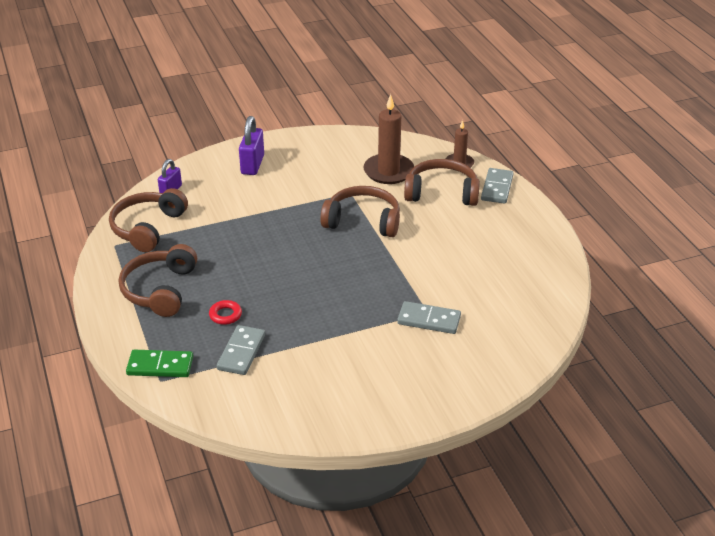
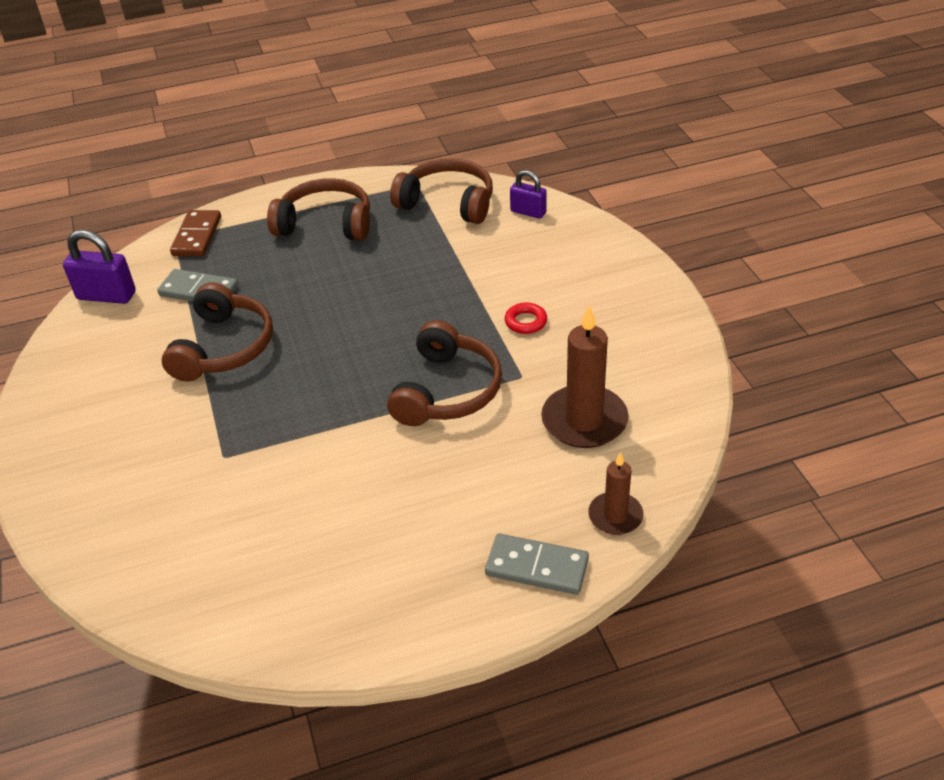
camera: 95 degrees right, 5 degrees up
(160, 366) = (197, 236): green domino -> brown domino
(225, 315) = (268, 274): red ring -> red ring (526, 322)
(252, 165) = (594, 276): purple padlock -> purple padlock (106, 296)
(429, 320) = (205, 458): grey domino -> none
(441, 192) = (522, 486): brown headphones -> brown headphones (224, 347)

